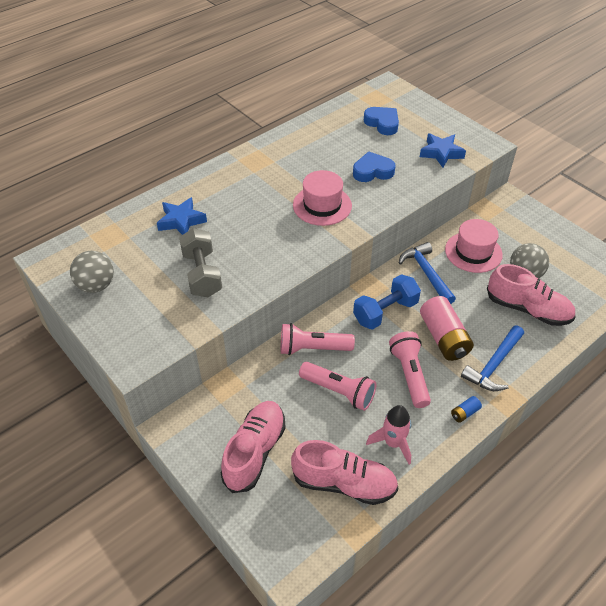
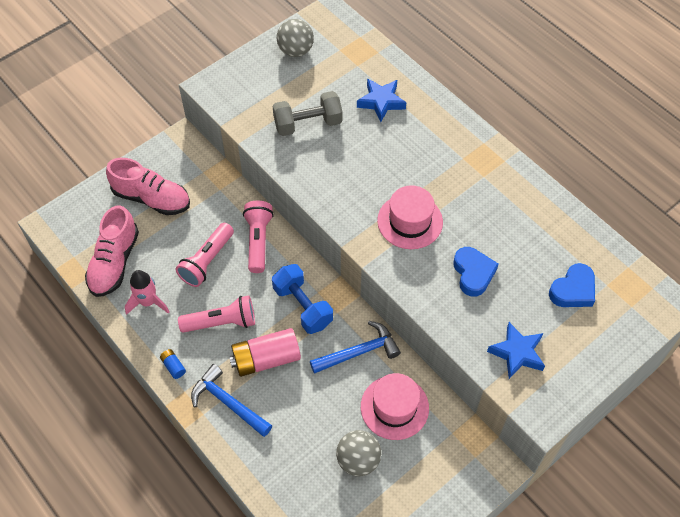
camera: 90 degrees right, 10 degrees up
(527, 309) = (303, 452): pink shoe -> none

